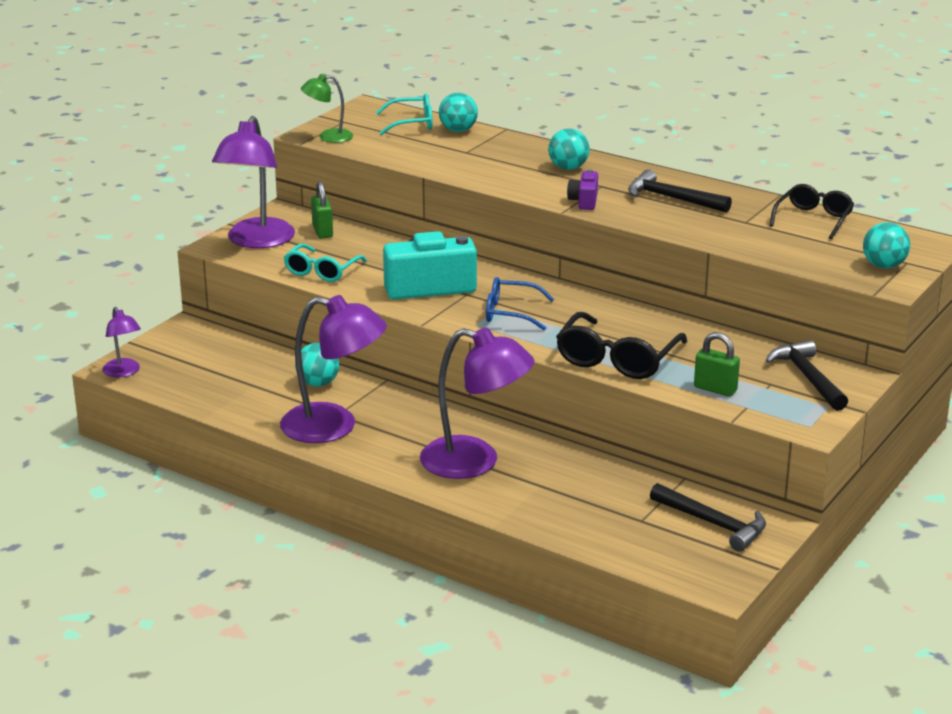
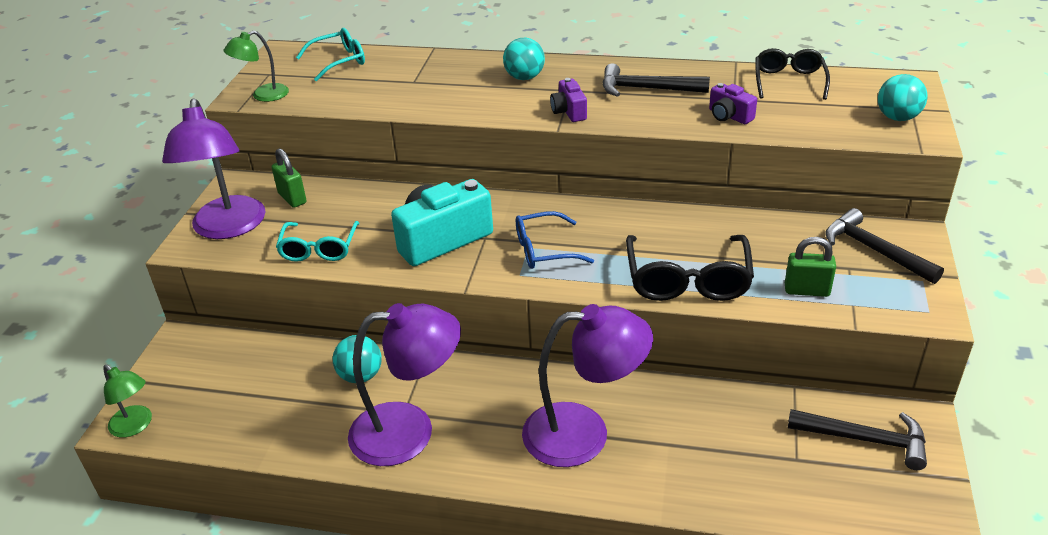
camera: 20 degrees left, 10 degrees up
(124, 372) = (135, 426): purple lamp -> green lamp
(458, 130) = (389, 59): turquoise ball -> none
(726, 233) = (729, 116): none -> purple camera

